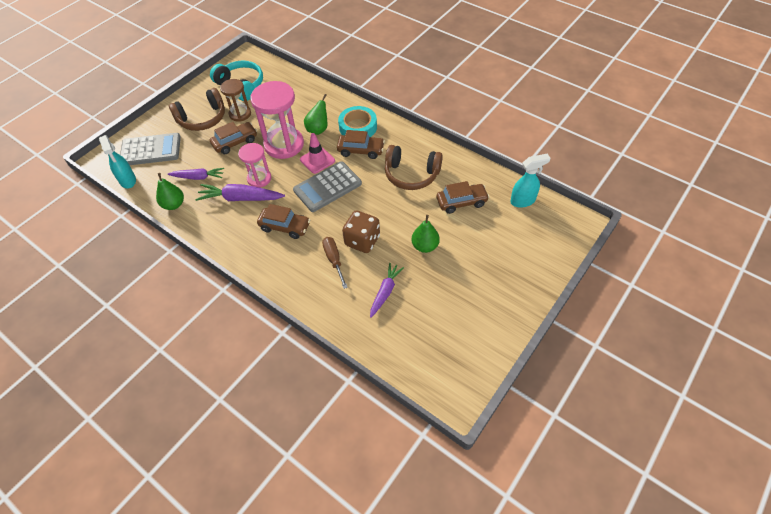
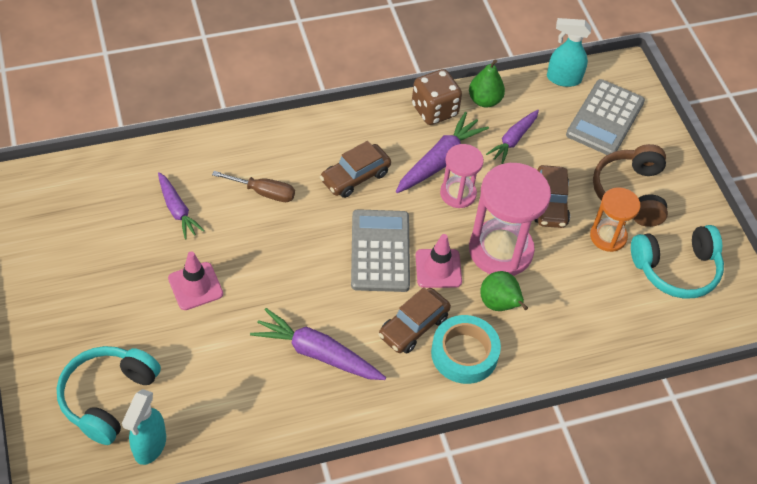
camera: 120 degrees right, 0 degrees up
(240, 114) = (608, 236): brown hourglass -> orange hourglass
(362, 241) = (264, 233): brown dice -> brown dice (434, 110)
(411, 174) = (317, 353): brown headphones -> purple carrot
(425, 246) = (195, 286): green pear -> pink traffic cone
(461, 202) = (218, 373): brown car -> none
(521, 234) = (108, 397): none -> turquoise headphones

